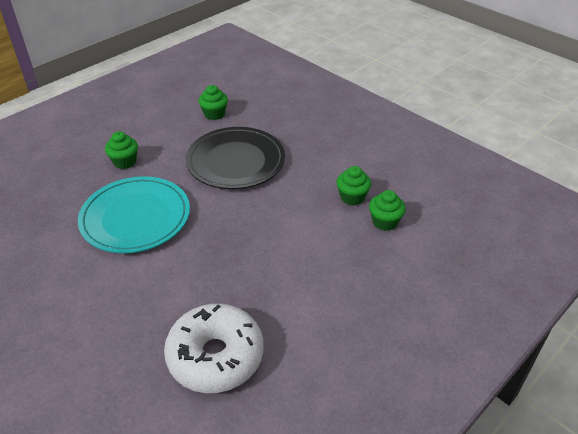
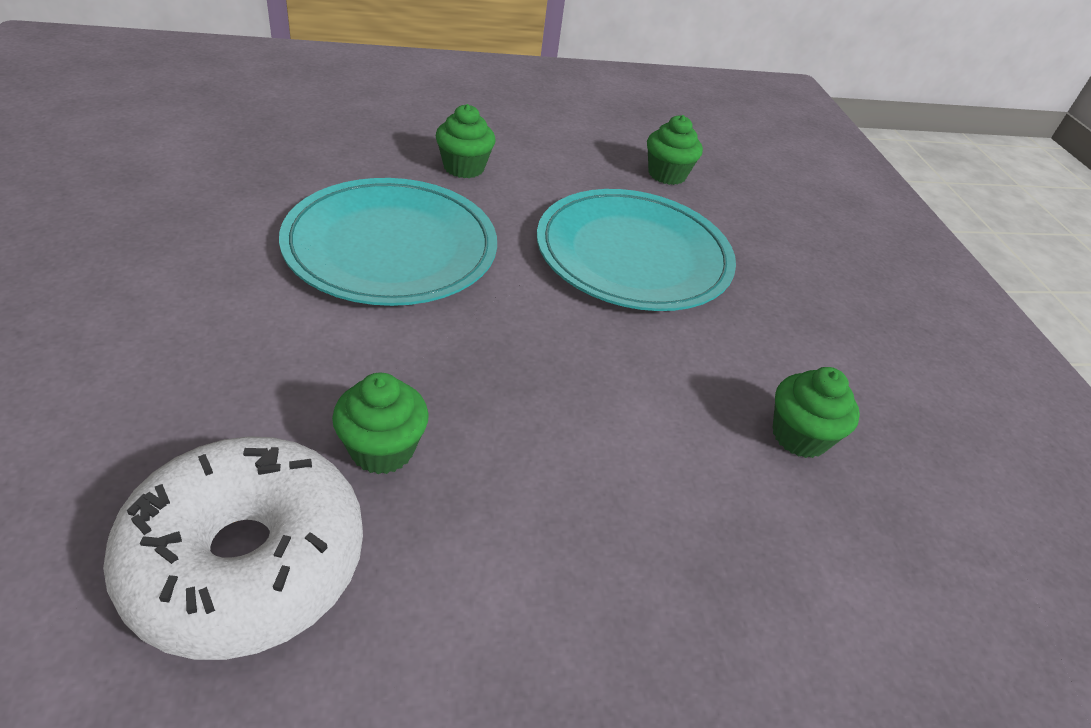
camera: 30 degrees right, 0 degrees up
(235, 161) = (633, 255): black plate -> turquoise plate
(384, 222) = (832, 528): green cupcake -> green cupcake (382, 449)

